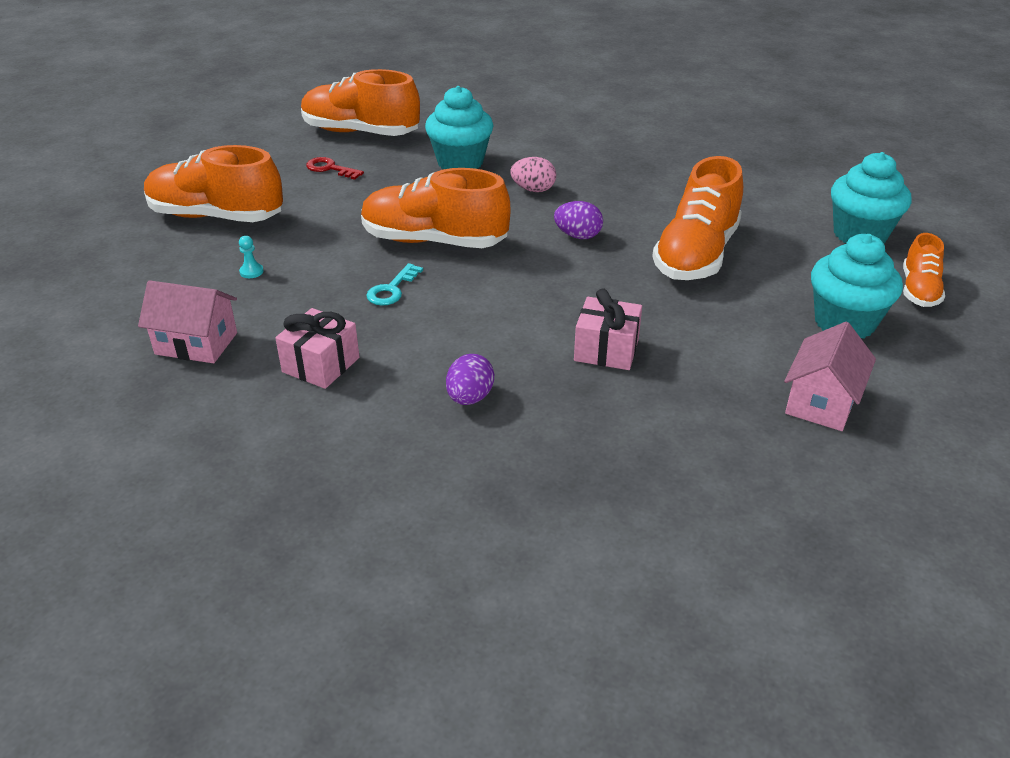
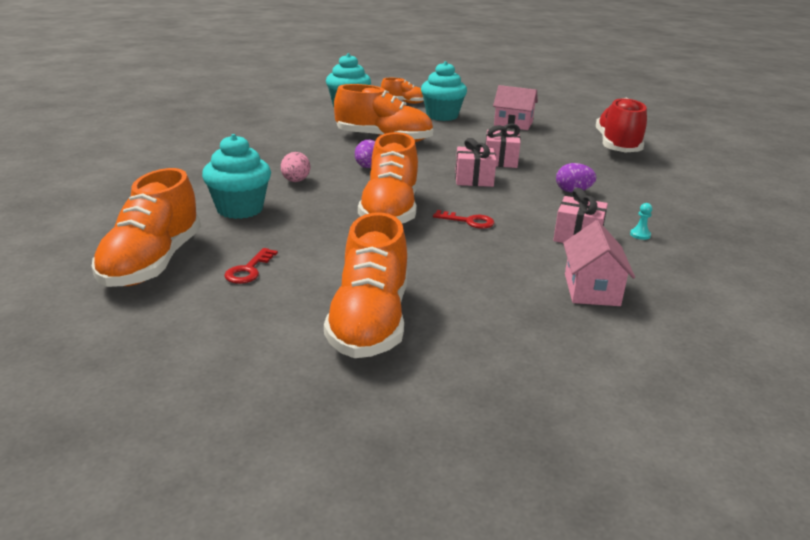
camera: 100 degrees left, 10 degrees down
(251, 272) = (471, 282): turquoise pawn -> turquoise pawn (640, 235)
(392, 289) = (468, 221): turquoise key -> red key
(528, 313) = (474, 179): none -> pink gift
(703, 523) = (617, 146): none -> red shoe

